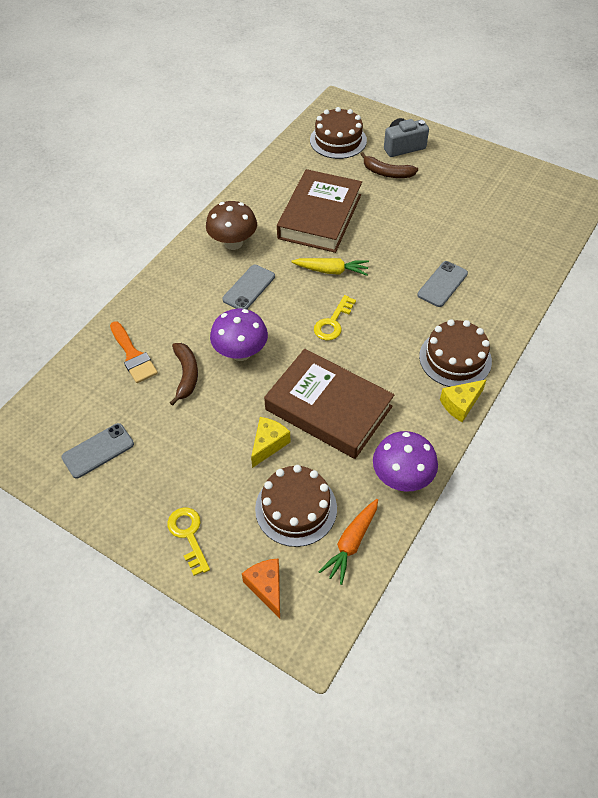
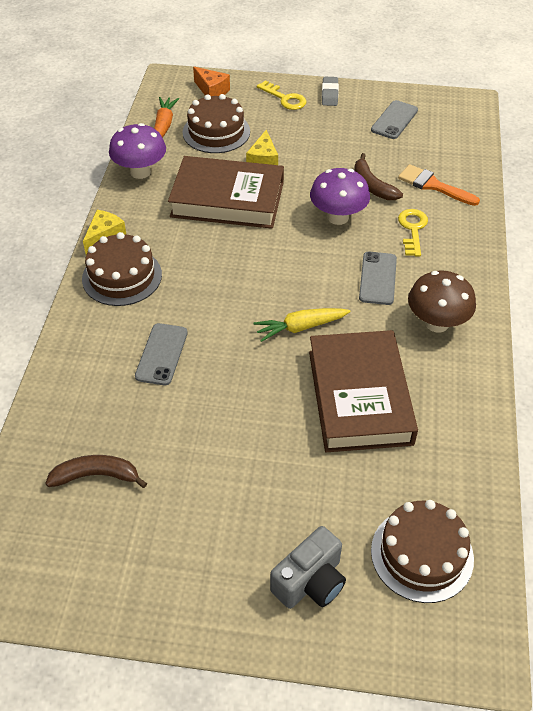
camera: 155 degrees right, 5 degrees down
(133, 522) = (330, 94): none -> grey eraser
(333, 322) = (265, 272): yellow key -> yellow key (412, 229)
(387, 173) = (308, 510): brown banana -> brown banana (96, 476)

